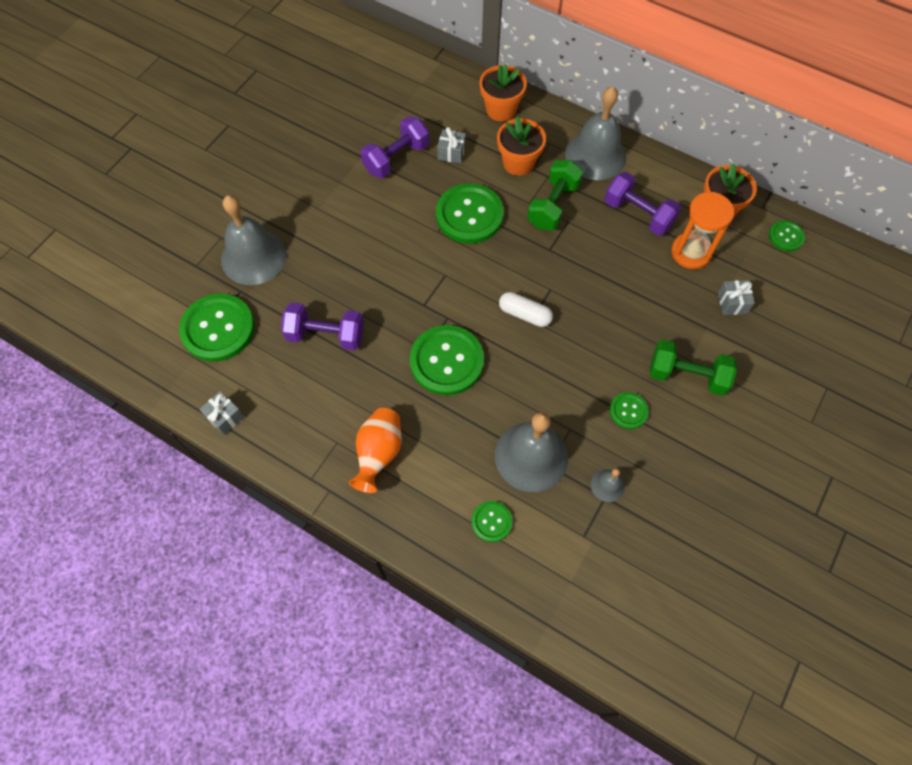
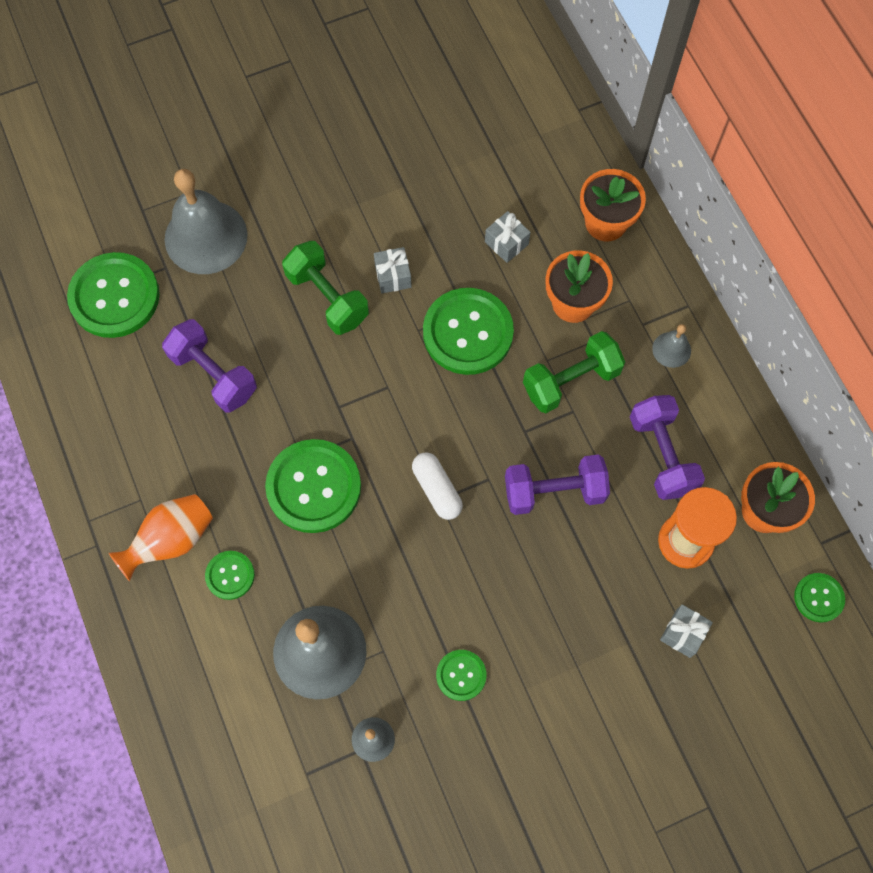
camera: 35 degrees right, 5 degrees up
(225, 417) = (54, 399): grey gift -> grey gift (393, 276)
(396, 158) = (440, 212): purple dumbbell -> purple dumbbell (554, 491)
(491, 522) = (226, 691): green button -> green button (230, 575)
(595, 155) = (671, 349): grey bell -> grey bell, size x0.45
(687, 376) = (558, 681): green dumbbell -> green dumbbell (327, 298)

